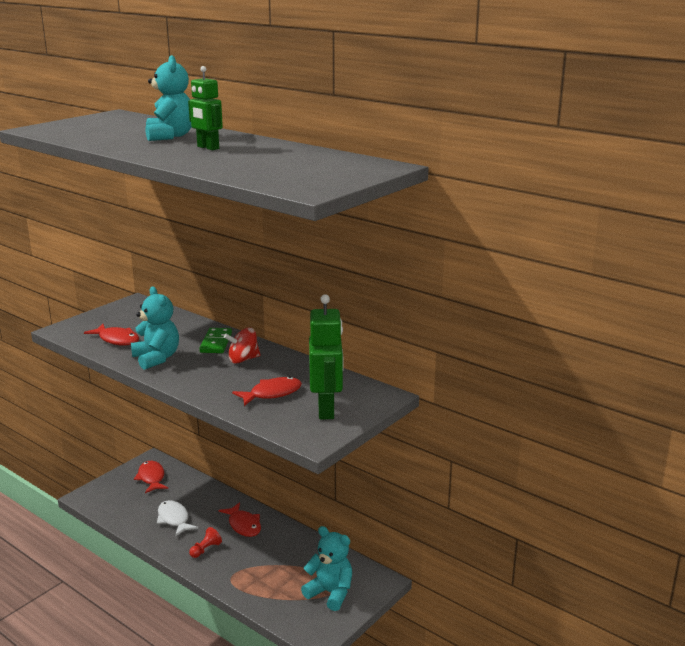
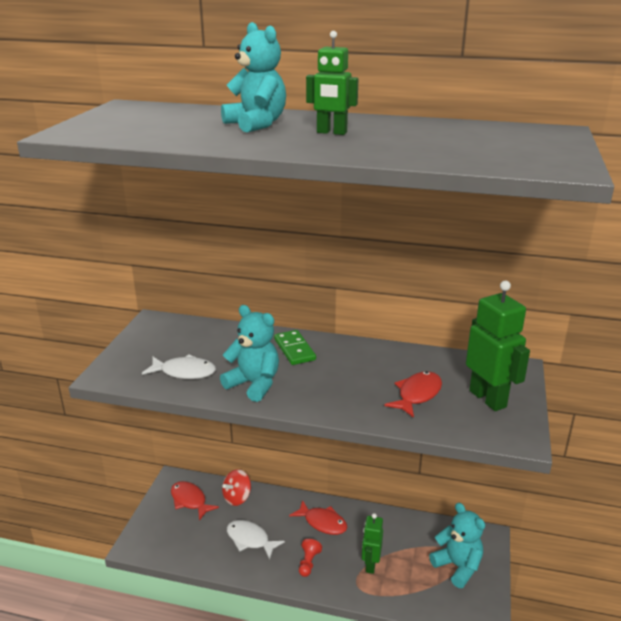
camera: 25 degrees left, 5 degrees up
(117, 340) = (184, 372): red fish -> white fish
(243, 359) = (344, 362): red spinning top -> red spinning top (237, 497)
(255, 567) = (370, 564): none -> green robot
(330, 593) = (457, 566): turquoise teddy bear -> turquoise teddy bear turned 45 degrees clockwise

